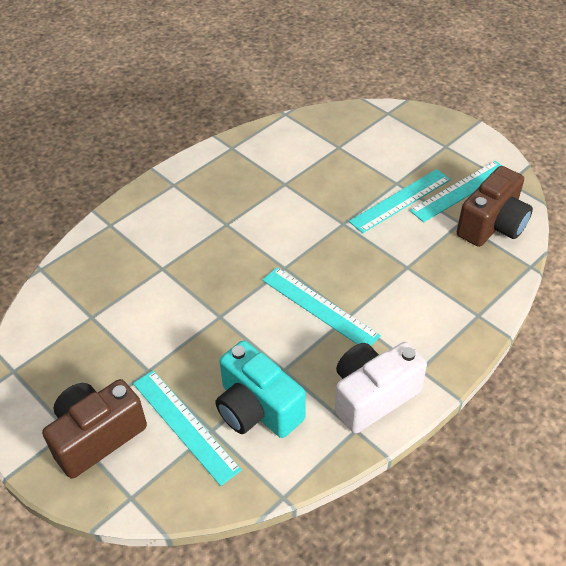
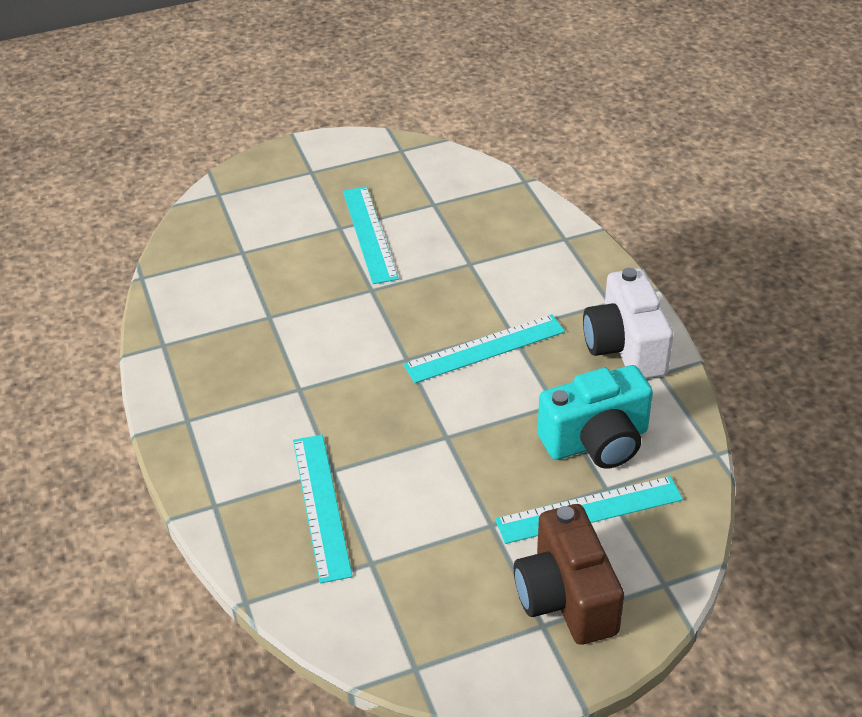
camera: 65 degrees left, 5 degrees down
(460, 191) = (388, 187): turquoise ruler -> turquoise ruler (321, 506)
(492, 225) = (453, 184): brown camera -> none

